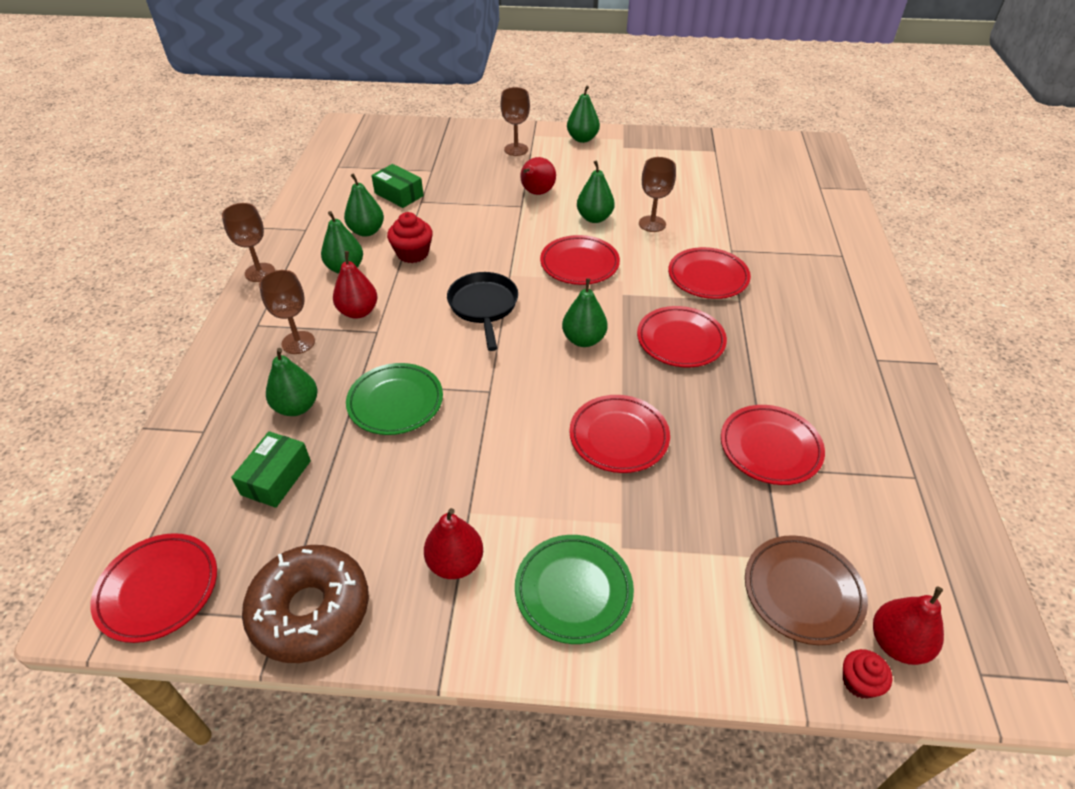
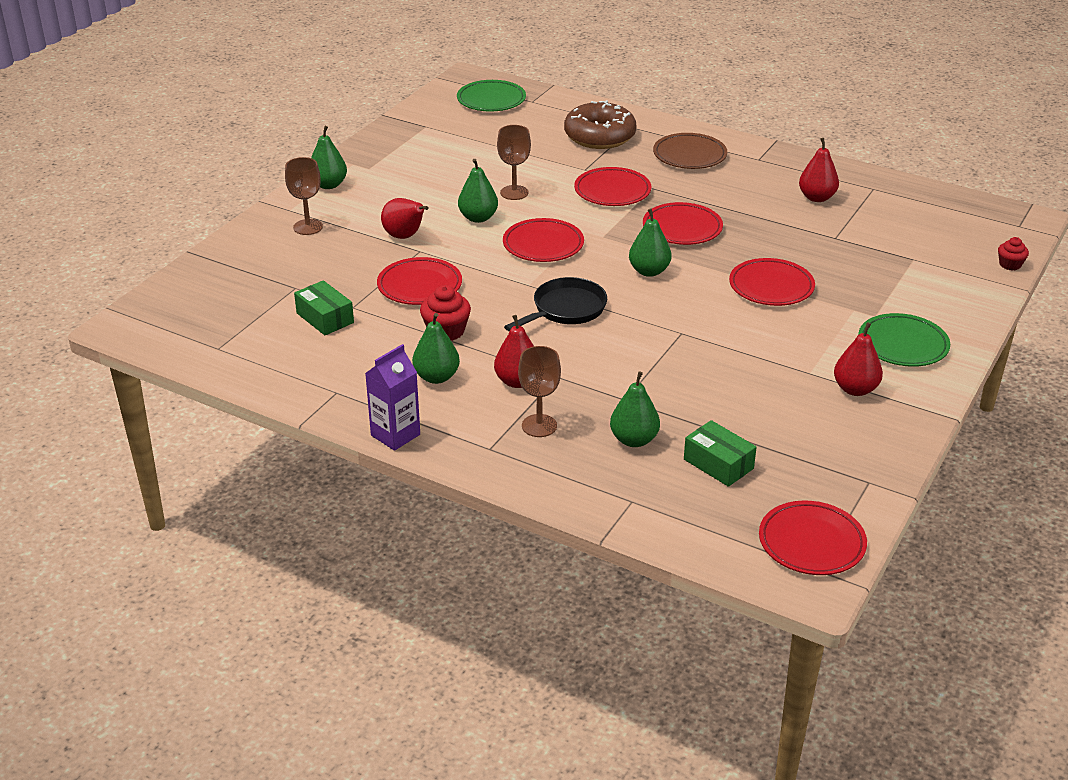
camera: 65 degrees left, 10 degrees down
(260, 272) = (395, 435): brown goblet -> purple carton
(310, 610) = (868, 465): brown donut -> brown donut (599, 136)
(367, 231) = (379, 352): green pear -> none
(395, 402) = (664, 384): green plate -> green plate (491, 100)
(399, 194) = (325, 318): green box -> green box turned 75 degrees clockwise
(484, 307) = (566, 309): black pan -> black pan turned 120 degrees clockwise
(770, 448) = (818, 230): red plate -> red plate (419, 286)
(802, 592) = (942, 260): brown plate -> brown plate (689, 155)
(897, 643) = (990, 243): red pear -> red pear (817, 197)

